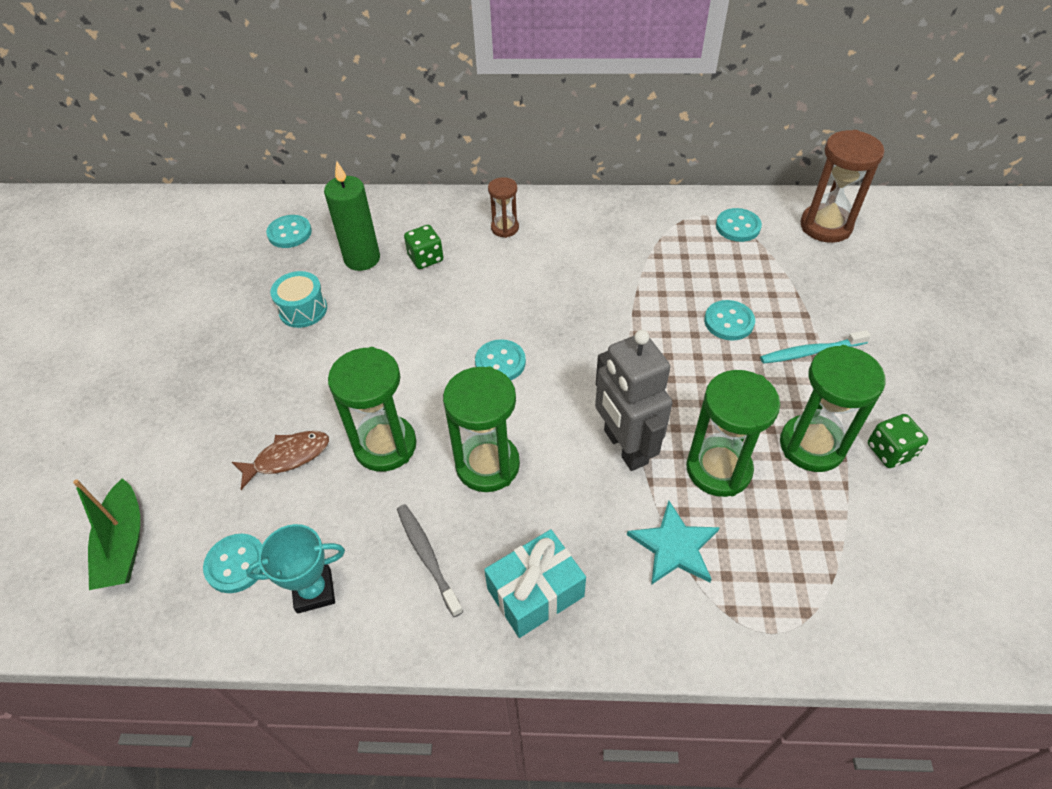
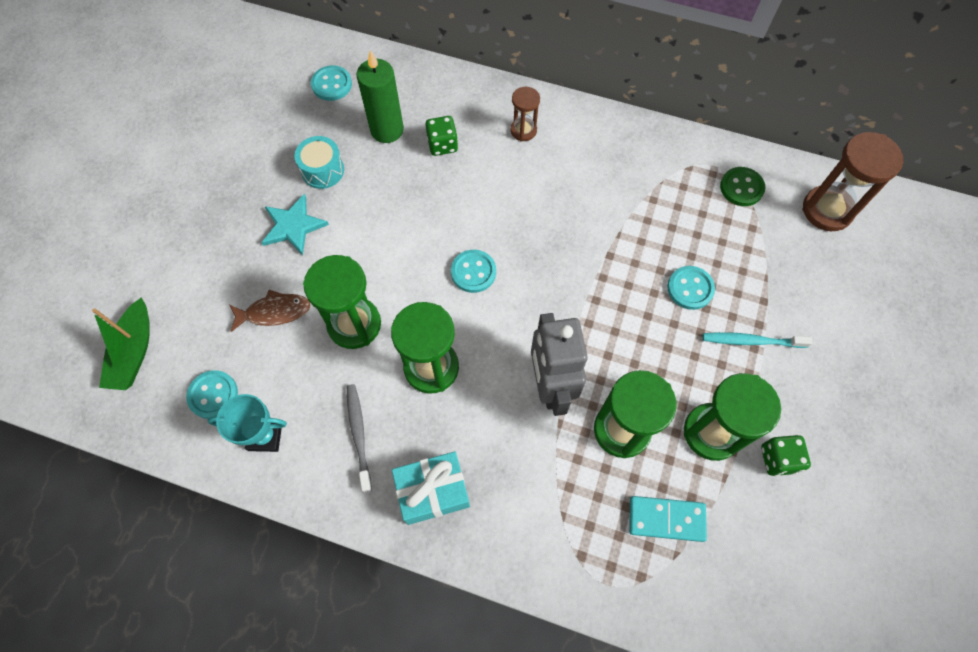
camera: 15 degrees right, 15 degrees up
(674, 546) = (557, 487): turquoise star -> turquoise star (293, 226)
(738, 226) = (741, 188): turquoise button -> green button
(805, 544) = (666, 519): none -> turquoise domino

